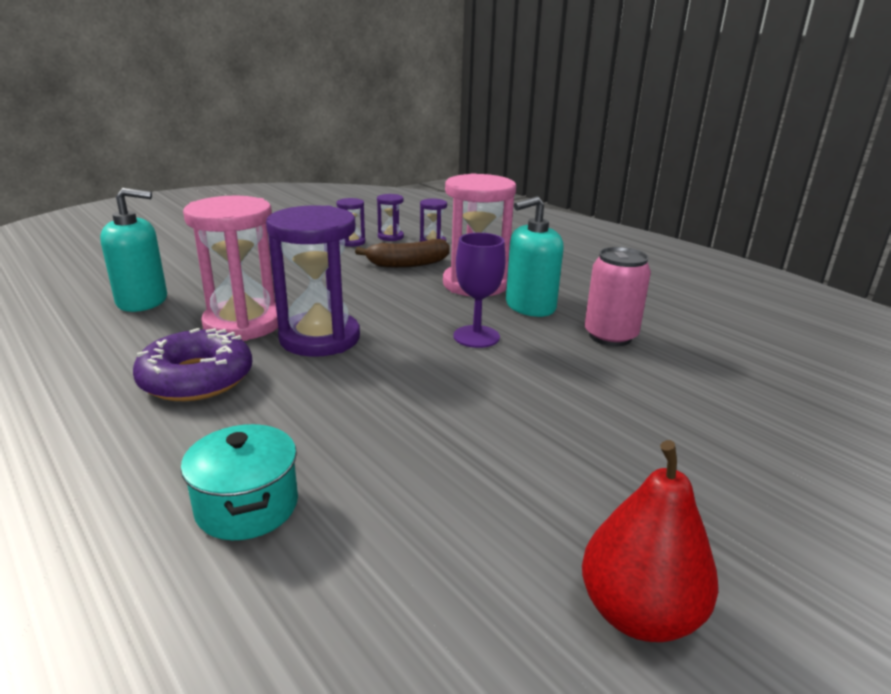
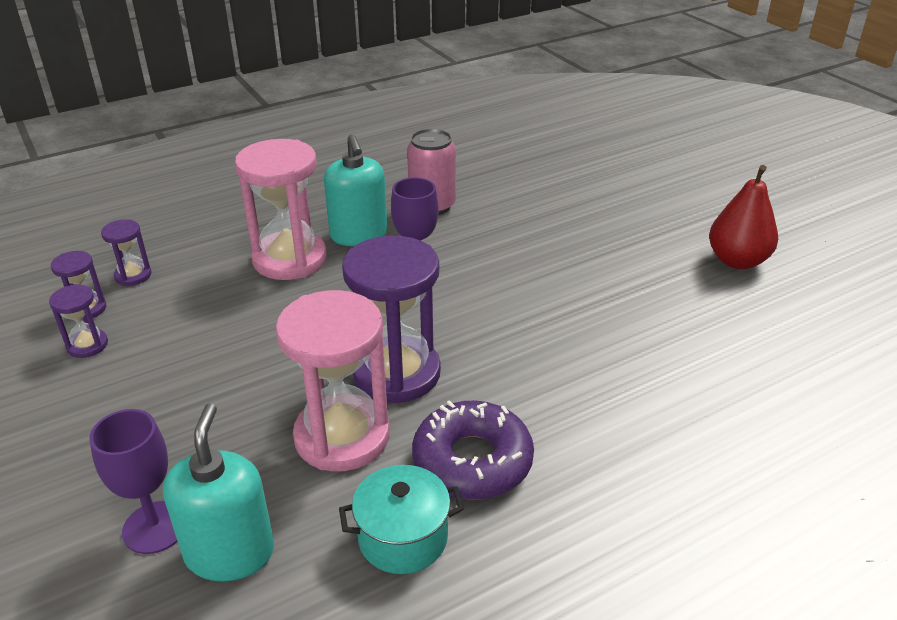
camera: 80 degrees left, 10 degrees up
(175, 280) = (155, 527): none -> purple goblet
(247, 506) = (671, 407): turquoise pot -> turquoise pot (403, 538)
(408, 264) = (202, 301): brown banana -> none

